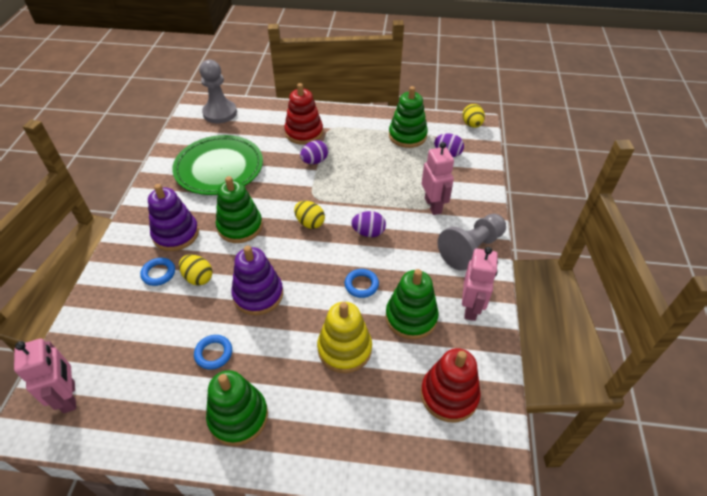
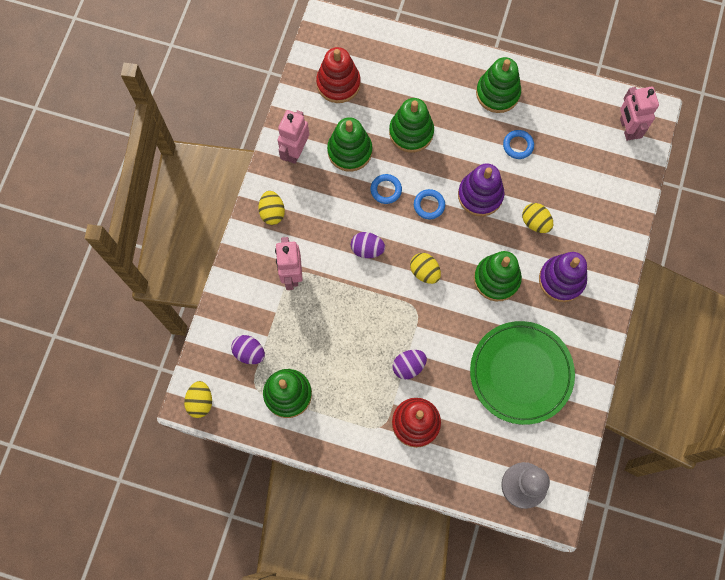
camera: 170 degrees left, 25 degrees up
(158, 273) = (573, 233): blue ring -> blue ring (429, 205)
(344, 349) = (411, 132): yellow stacking toy -> green stacking toy
(471, 249) = (272, 212): grey pawn -> yellow egg

